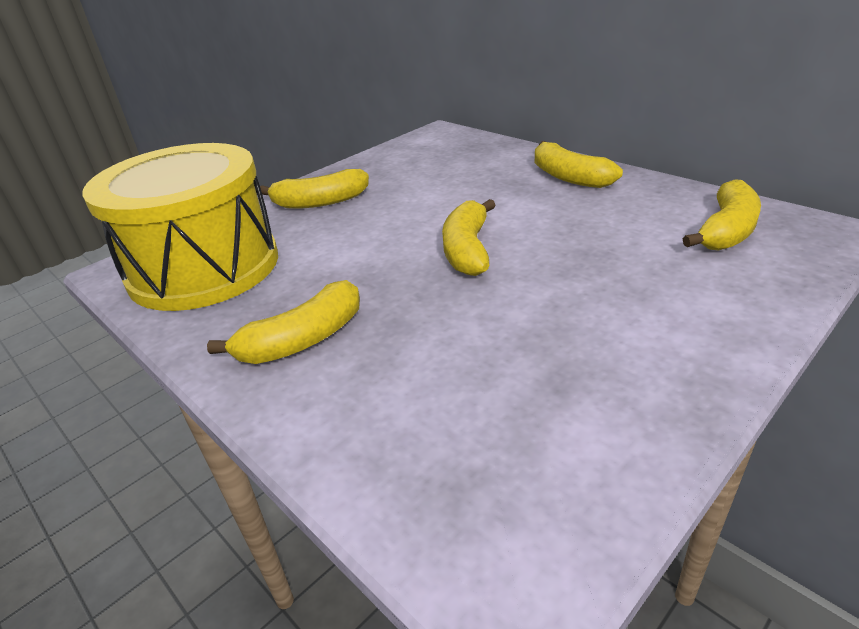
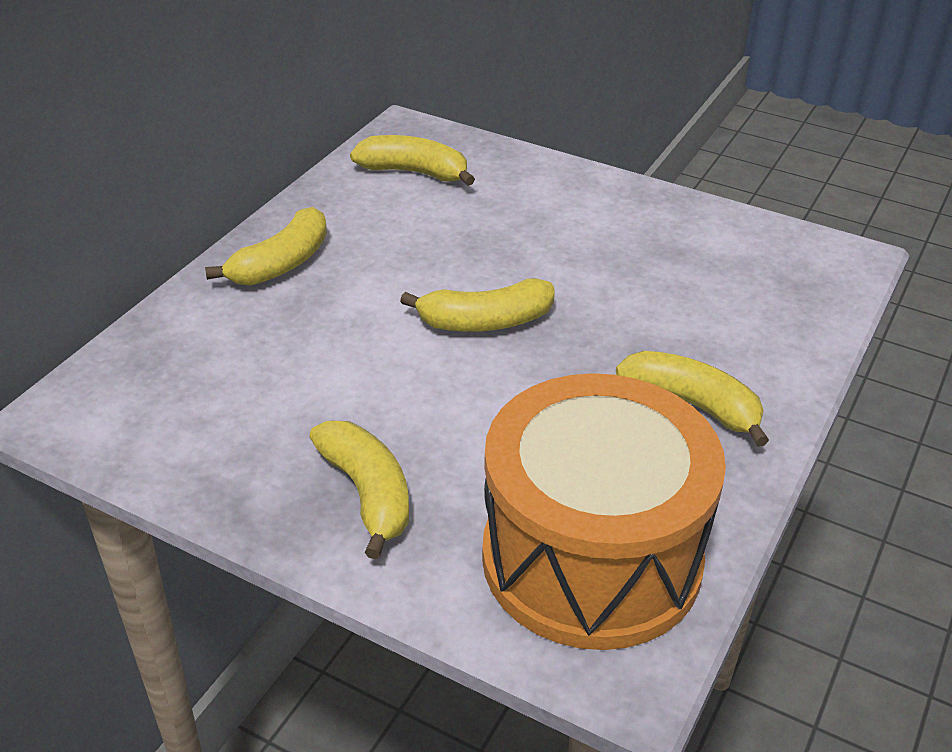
camera: 110 degrees left, 5 degrees up
(204, 267) = (591, 558): yellow drum -> orange drum

